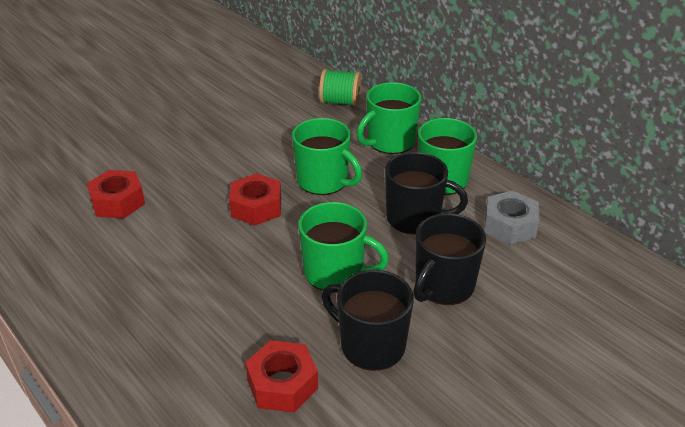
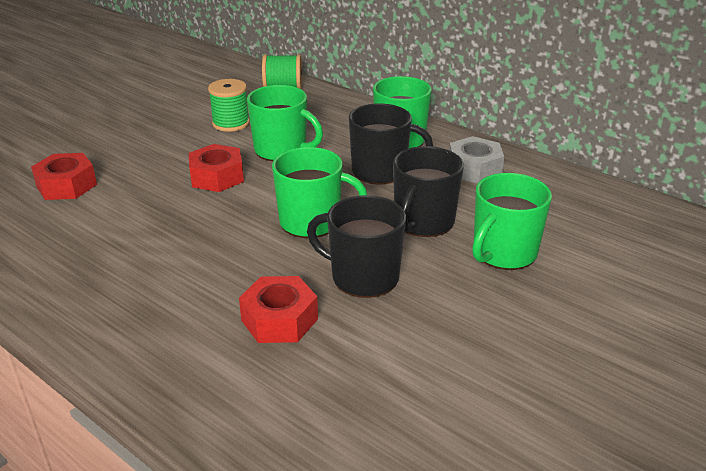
camera: 10 degrees left, 5 degrees down
(281, 142) = (231, 123): none -> green spool
(390, 142) = (340, 114): green mug -> green mug (503, 253)

